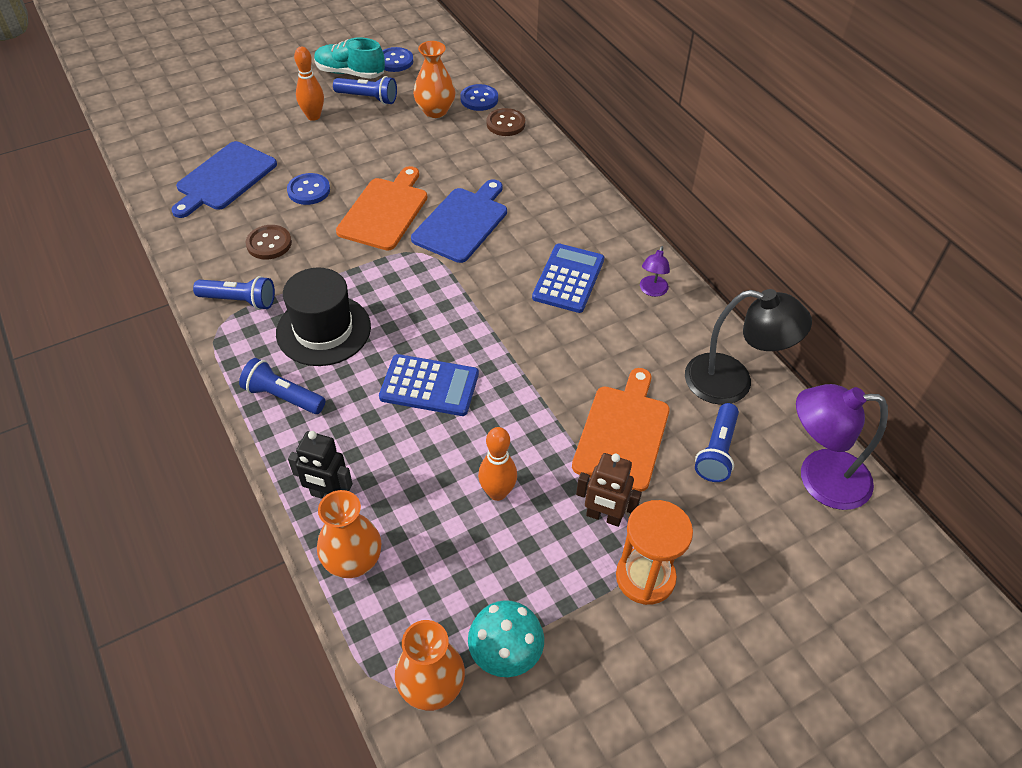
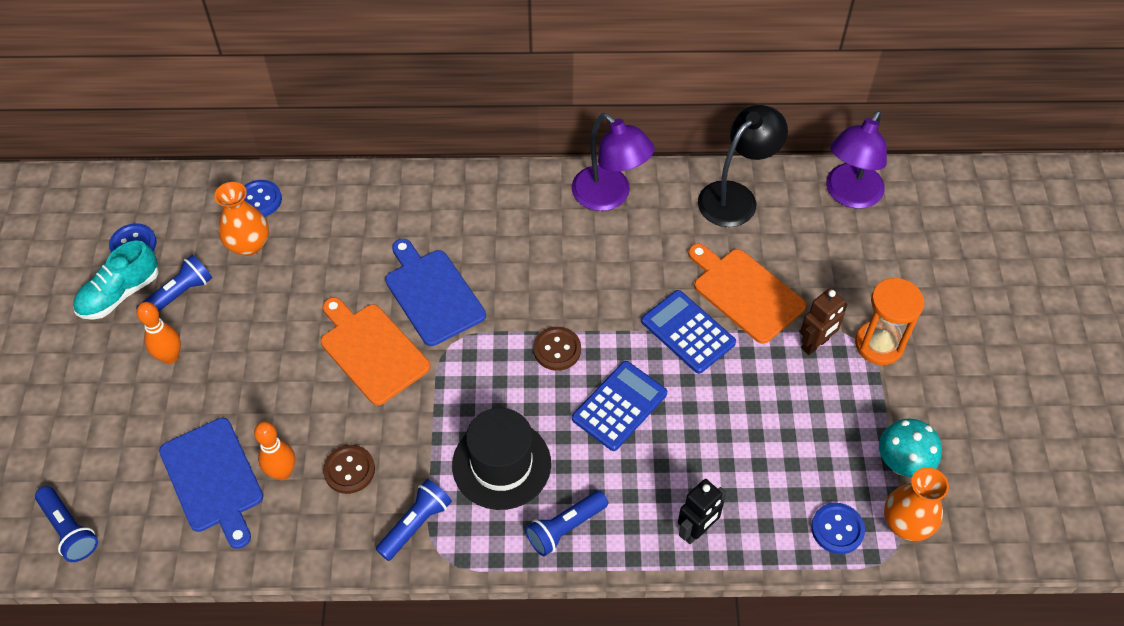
camera: 60 degrees left, 5 degrees up
(309, 190) = (292, 405): blue button -> blue button (837, 529)
(353, 561) = (771, 536): orange vase -> none
(497, 492) = (757, 405): orange bowling pin -> orange bowling pin (282, 472)
(505, 124) = (315, 196): brown button -> brown button (557, 350)
(568, 279) = (558, 247): blue calculator -> blue calculator (688, 332)
(652, 291) = (609, 196): purple lamp -> purple lamp, size x2.10
(716, 451) = (794, 242): blue flashlight -> blue flashlight (69, 530)

